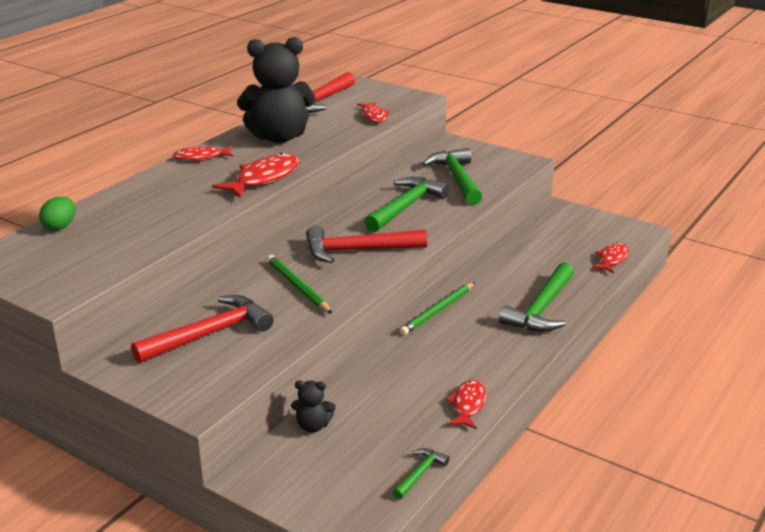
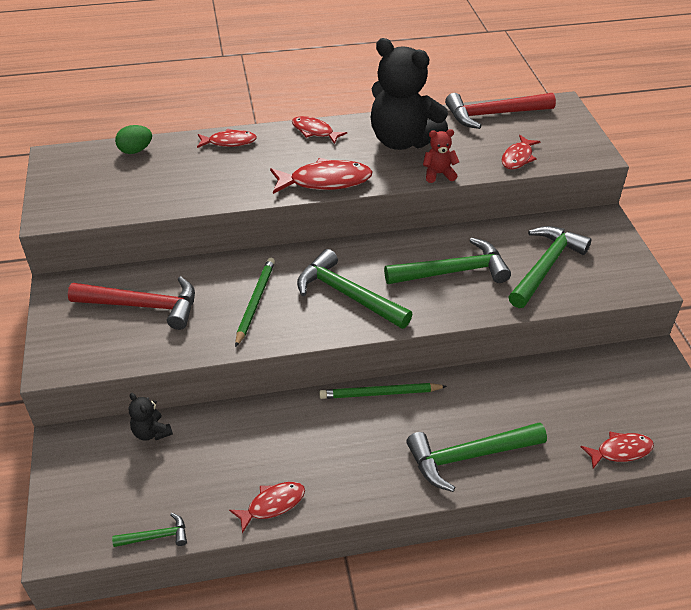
camera: 45 degrees right, 15 degrees up
(139, 189) = (229, 142): none -> red fish
(337, 143) = (438, 174): none -> red teddy bear
(358, 250) = (347, 295): red hammer -> green hammer

